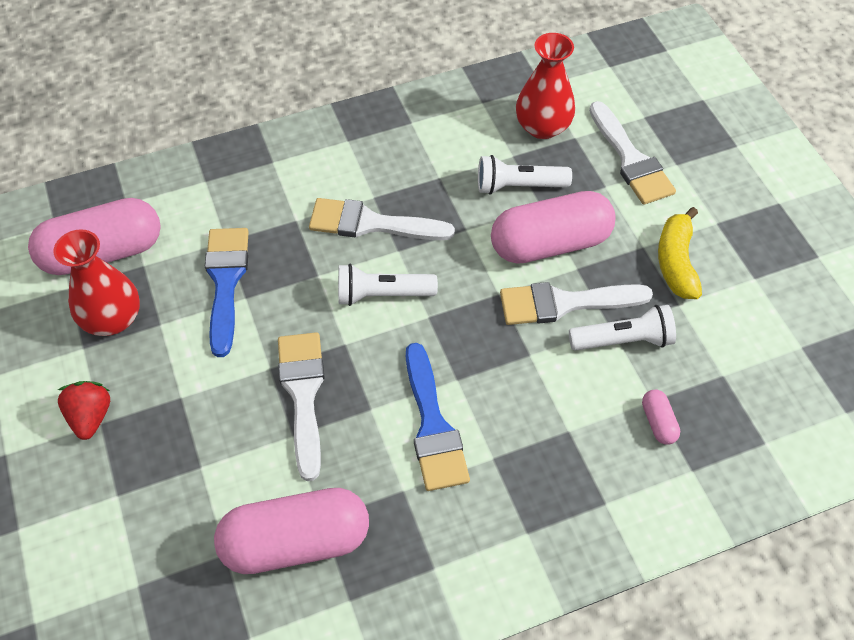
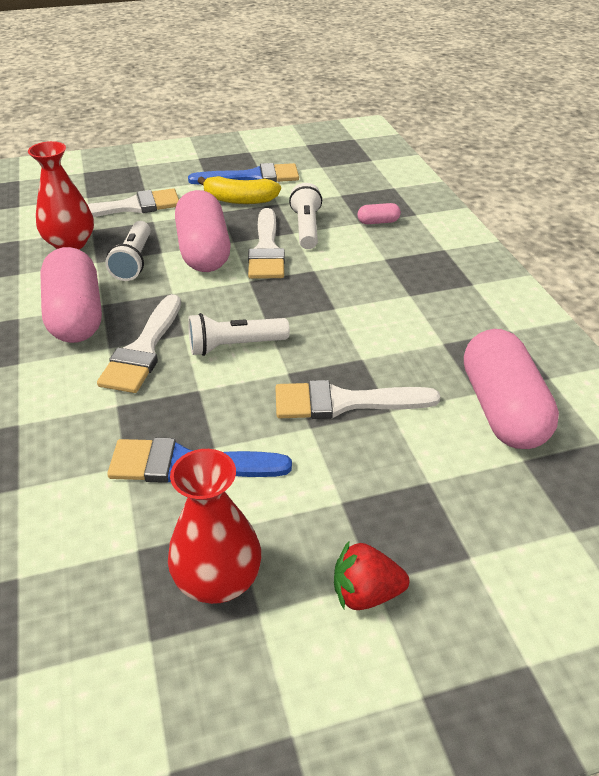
camera: 85 degrees left, 15 degrees down
(103, 253) = (100, 599): pink capsule -> pink capsule (76, 315)
(382, 295) = (235, 346): white flashlight -> white flashlight turned 75 degrees clockwise
(433, 426) = (380, 323): blue brush -> blue brush (252, 177)

